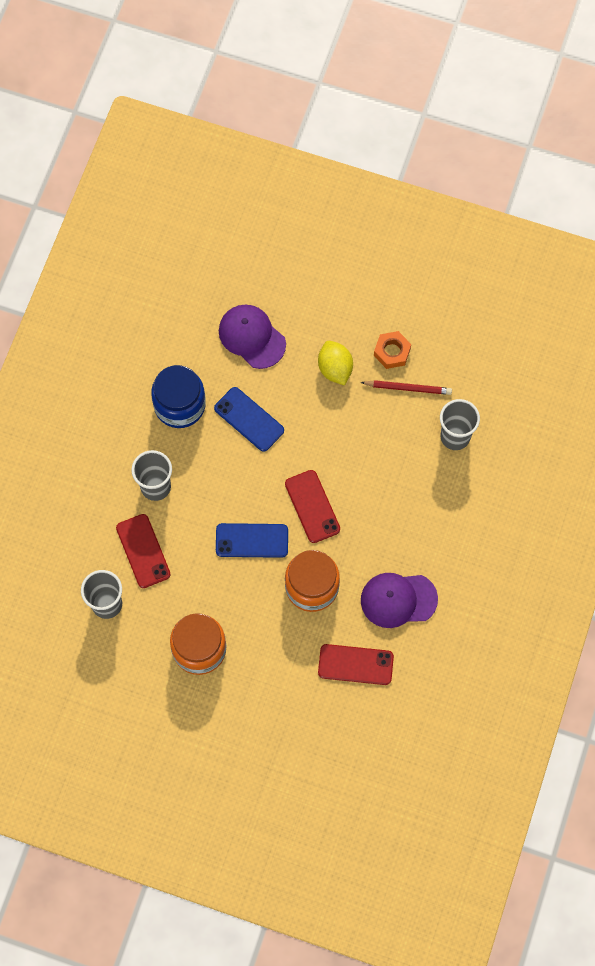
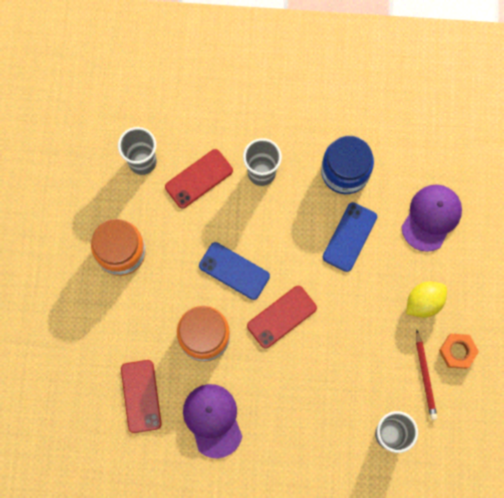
camera: 75 degrees right, 5 degrees up
(252, 540) = (234, 271): blue phone -> blue phone turned 45 degrees counterclockwise

